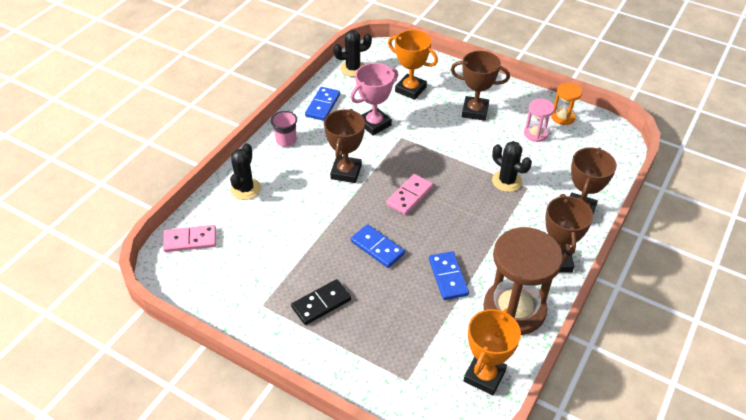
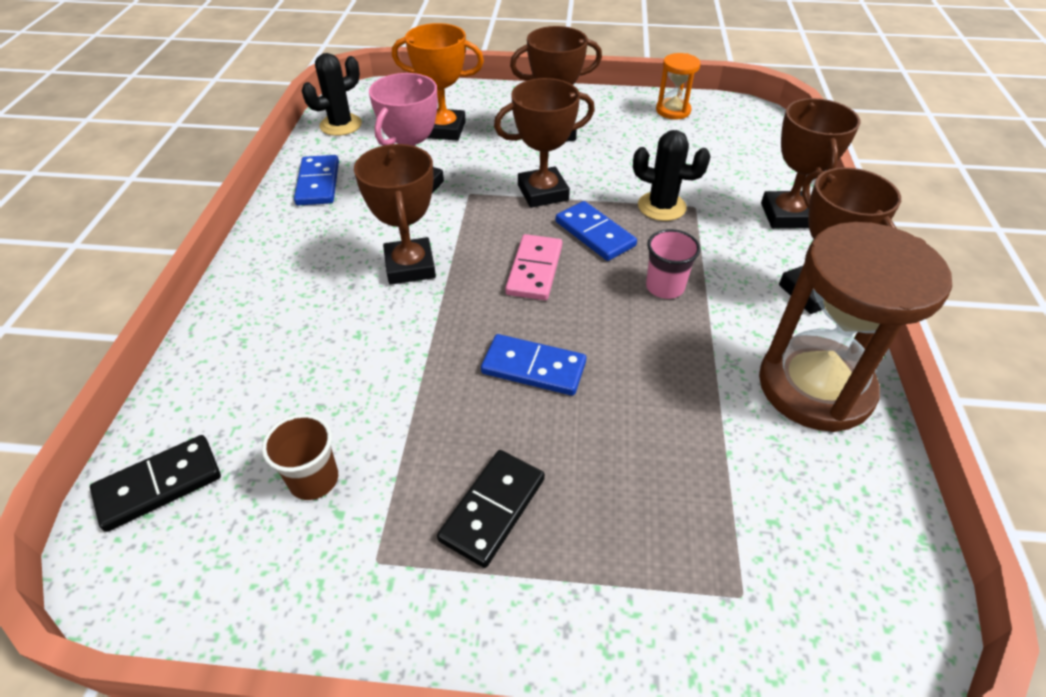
camera: 25 degrees left, 0 degrees up
(190, 240) = (159, 485): pink domino -> black domino
(245, 189) = (239, 349): black cactus -> none
(252, 262) = (314, 479): none -> brown cup
(286, 140) = (280, 249): pink cup -> pink cup (665, 287)
(443, 150) = (543, 192): none -> brown trophy
(448, 277) = (679, 374): blue domino -> blue domino (595, 234)
(484, 376) = (861, 524): orange trophy -> none
(536, 133) = (654, 138): pink hourglass -> none

